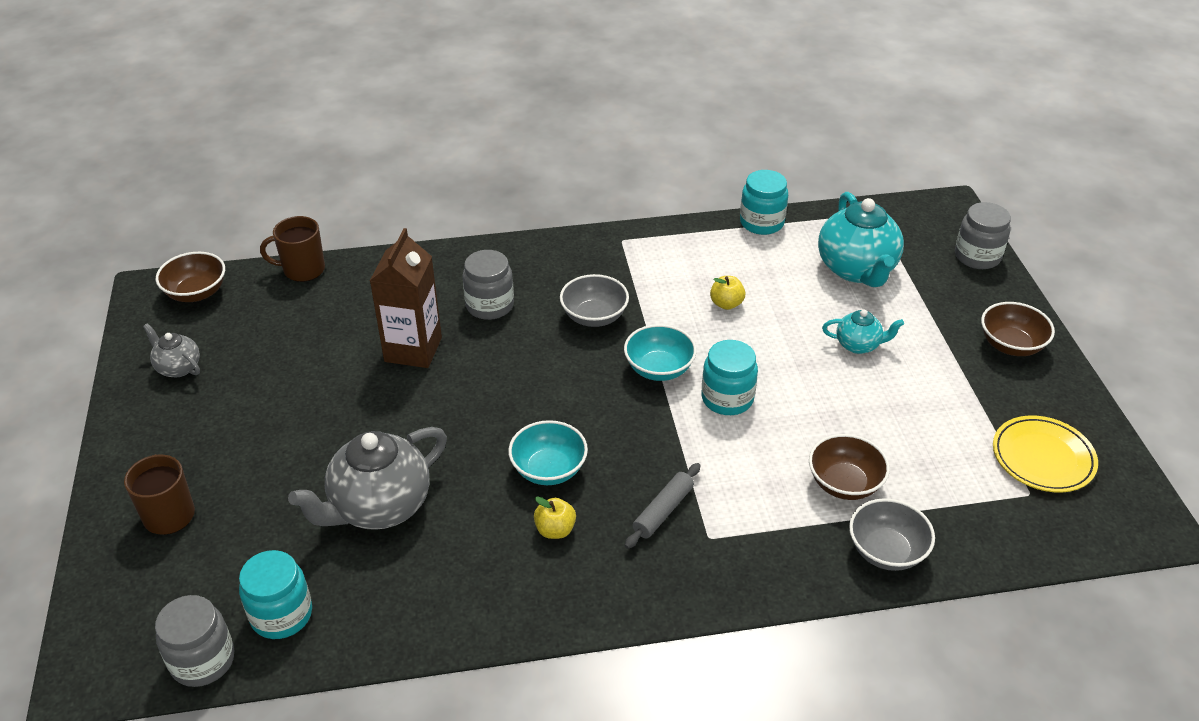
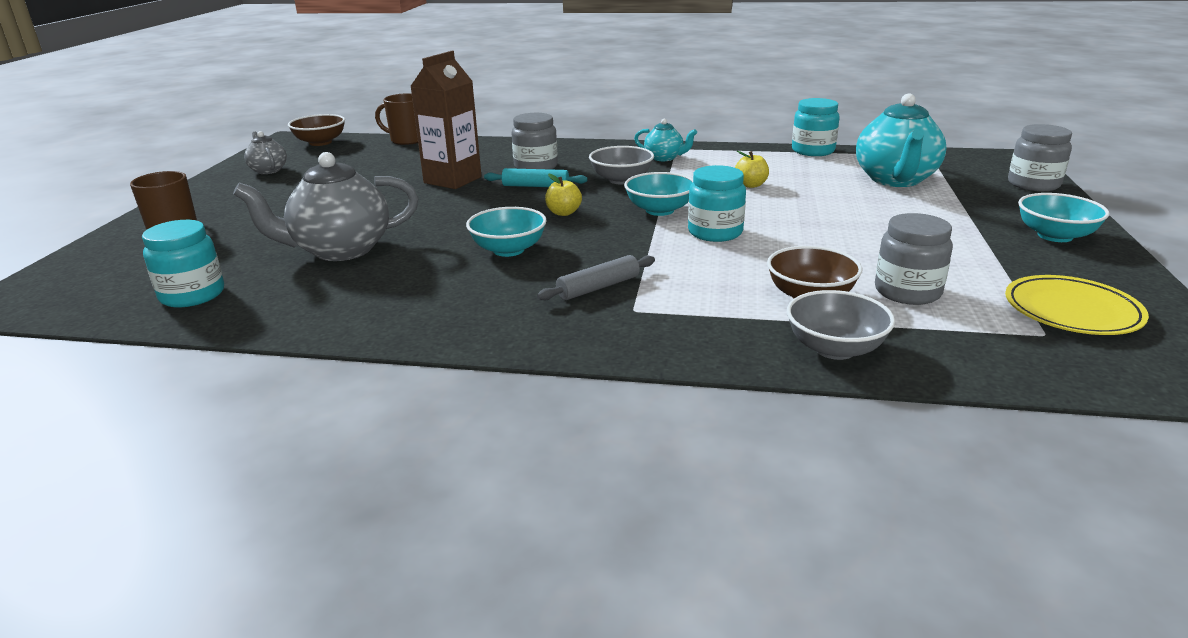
camera: 20 degrees right, 15 degrees down
(202, 660) = (99, 310): grey jar -> grey jar (907, 292)
(511, 345) = (535, 186): none -> turquoise rolling pin
(555, 530) = (482, 283): yellow apple -> yellow apple (563, 213)
(858, 345) = (874, 218): turquoise teapot -> turquoise teapot (664, 158)
(1011, 345) = (1055, 236): brown bowl -> turquoise bowl

